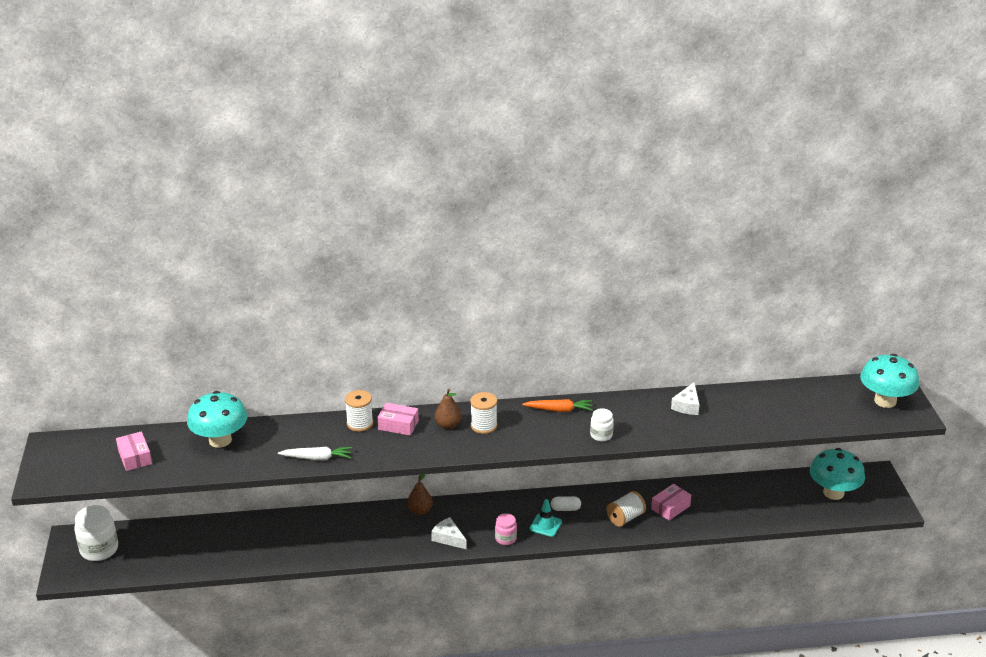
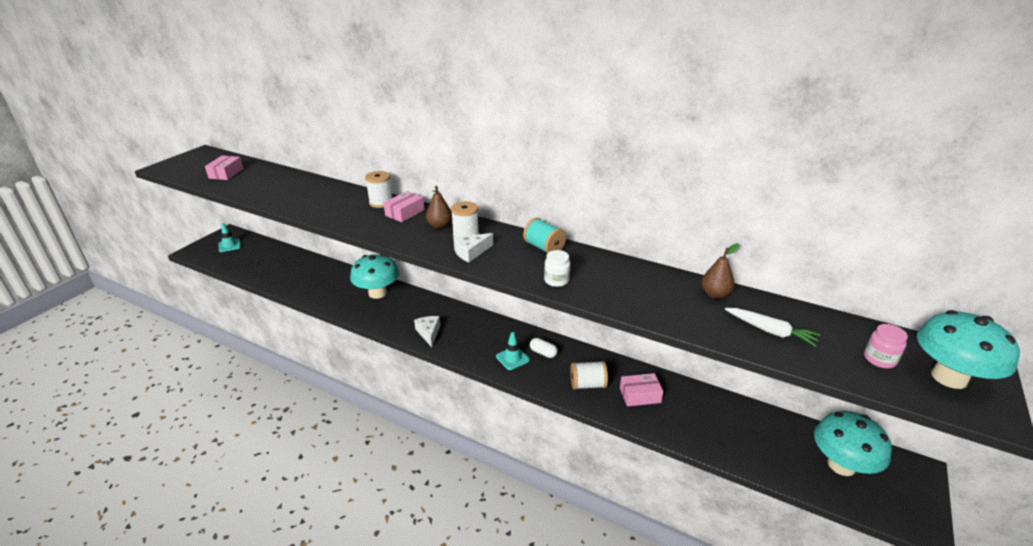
camera: 35 degrees right, 0 degrees up
(99, 549) = (229, 245): white jar -> turquoise traffic cone
(220, 440) = (284, 181): turquoise mushroom -> turquoise mushroom (377, 293)
(317, 458) = (320, 212): white carrot -> white carrot (771, 331)
(398, 425) = (405, 213): pink box -> pink box turned 75 degrees clockwise
(420, 511) = (433, 305): brown pear -> brown pear (715, 294)
(505, 538) = (470, 353): pink jar -> pink jar (879, 359)
(559, 410) = (544, 247): orange carrot -> turquoise spool
(687, 405) = (674, 288): white cheese -> white cheese (471, 252)

